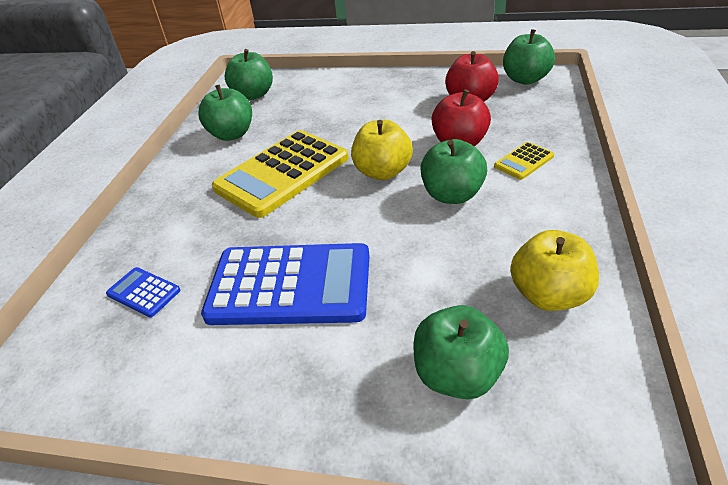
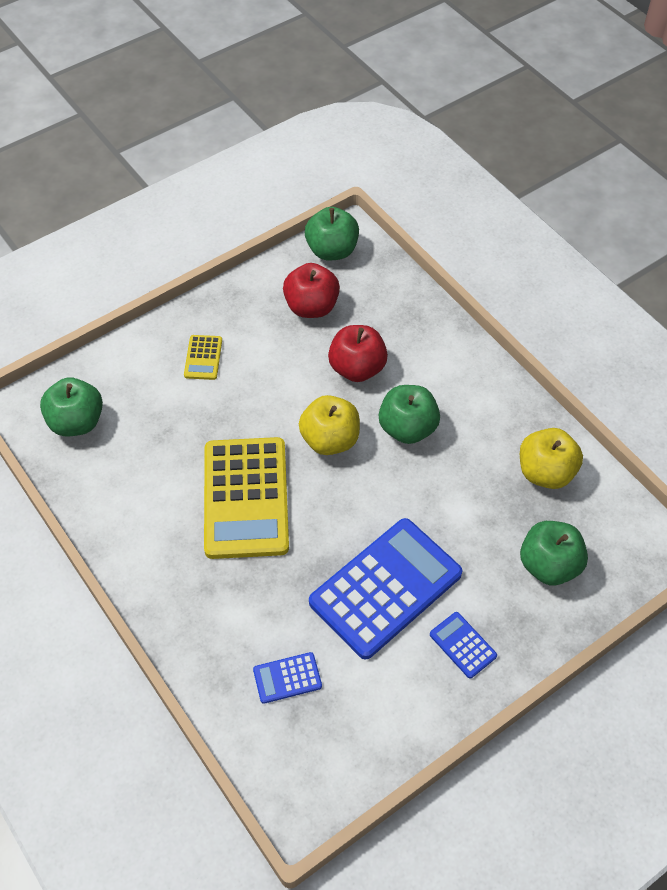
camera: 50 degrees left, 15 degrees up
(232, 134) = (131, 487): green apple -> none
(288, 377) = (462, 645): none -> blue calculator
(524, 161) = (424, 359): yellow calculator -> yellow calculator (203, 358)

